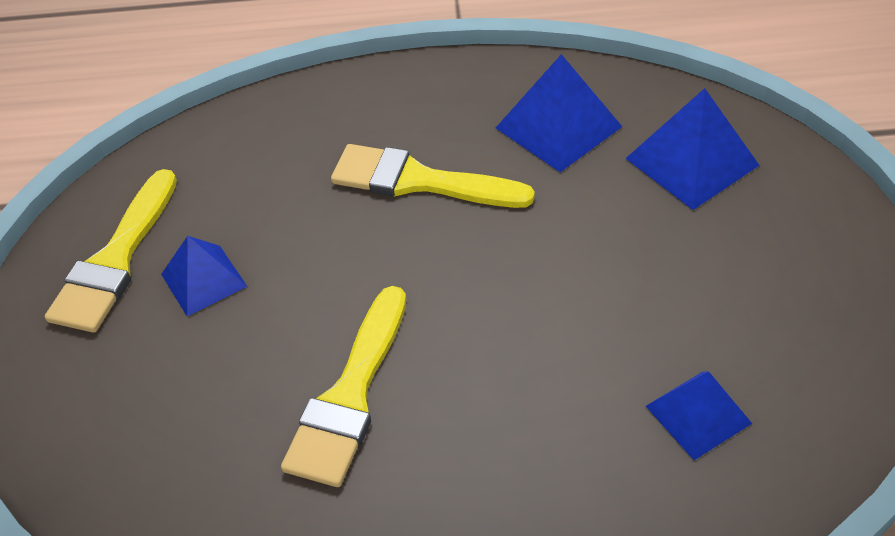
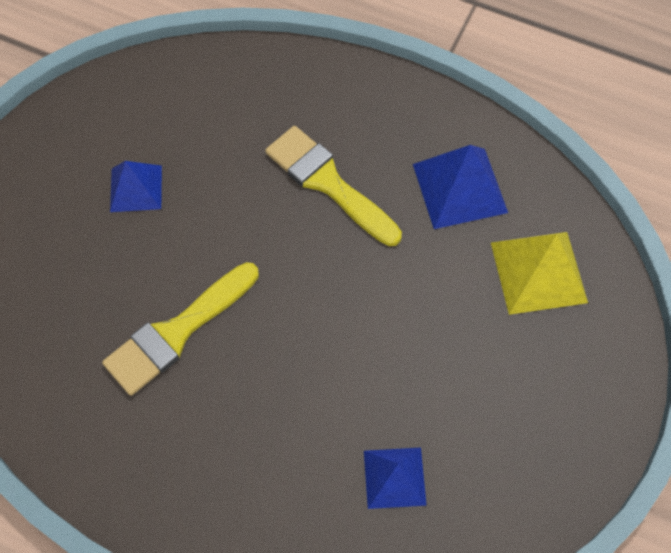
camera: 25 degrees right, 15 degrees up
(115, 260) = (89, 141): yellow brush -> none
(691, 161) = (538, 272): blue pyramid -> yellow pyramid

